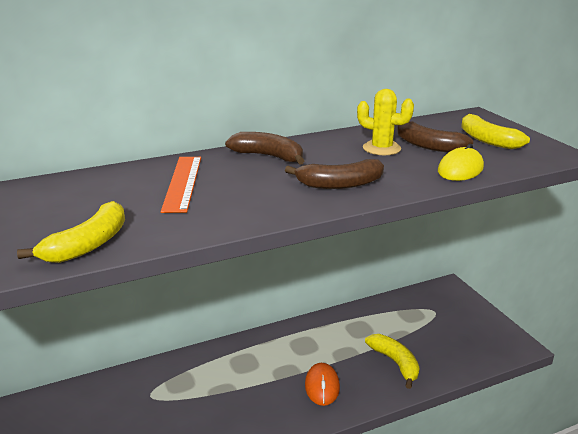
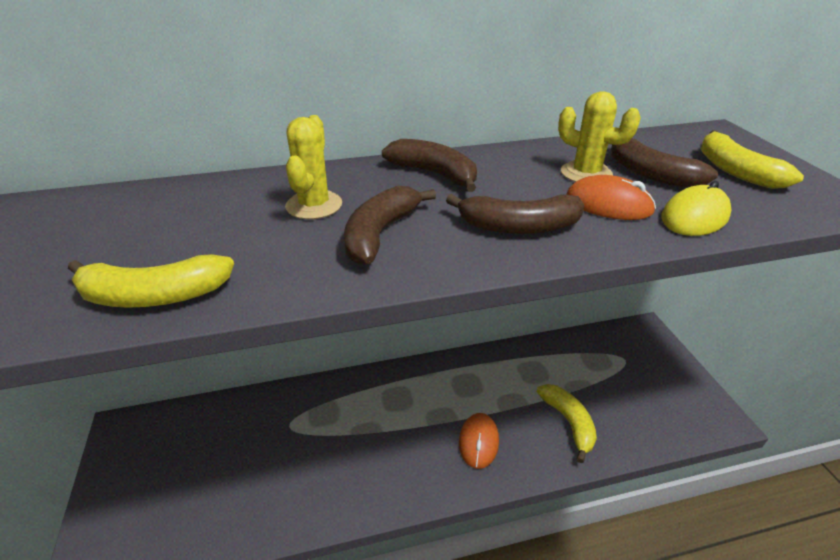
camera: 10 degrees right, 10 degrees up
(88, 245) = (154, 296): yellow banana -> yellow banana turned 45 degrees clockwise
(183, 183) = (314, 205): orange ruler -> yellow cactus
(240, 196) = (380, 234): none -> brown banana
(400, 166) = (608, 204): none -> orange mouse

